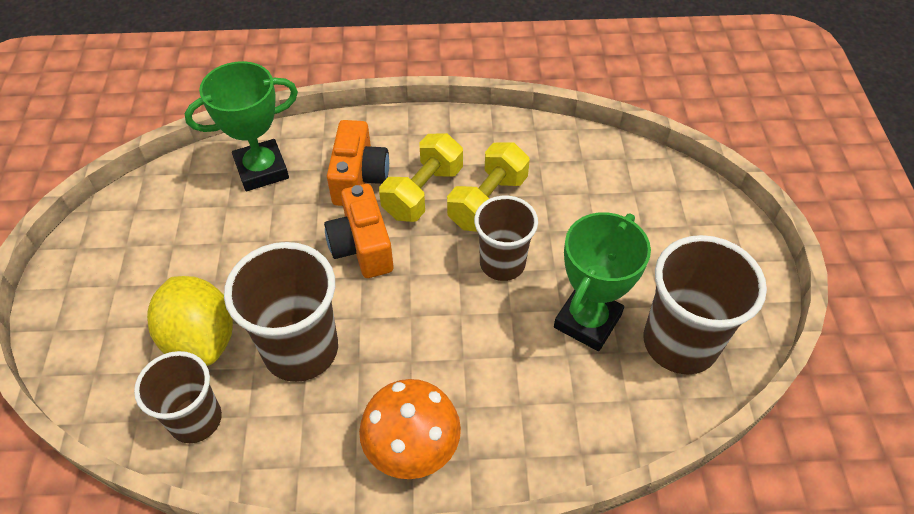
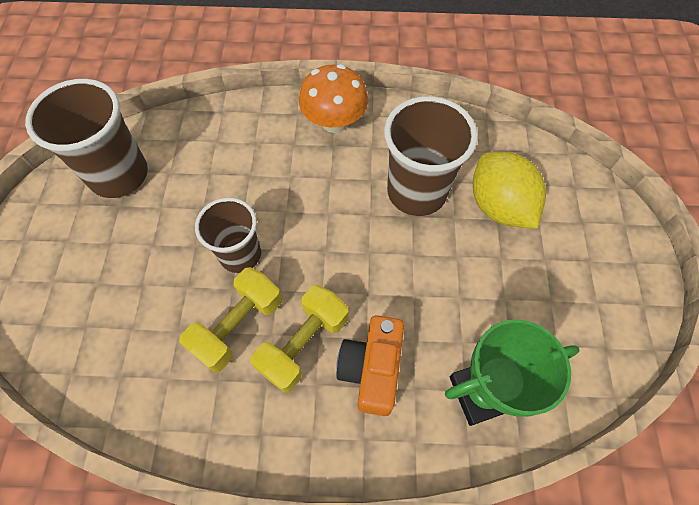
camera: 175 degrees left, 10 degrees up
(196, 419) = (487, 149): brown cup -> none
(362, 247) = (368, 282): orange camera -> none
(587, 321) = (184, 197): green trophy -> none

